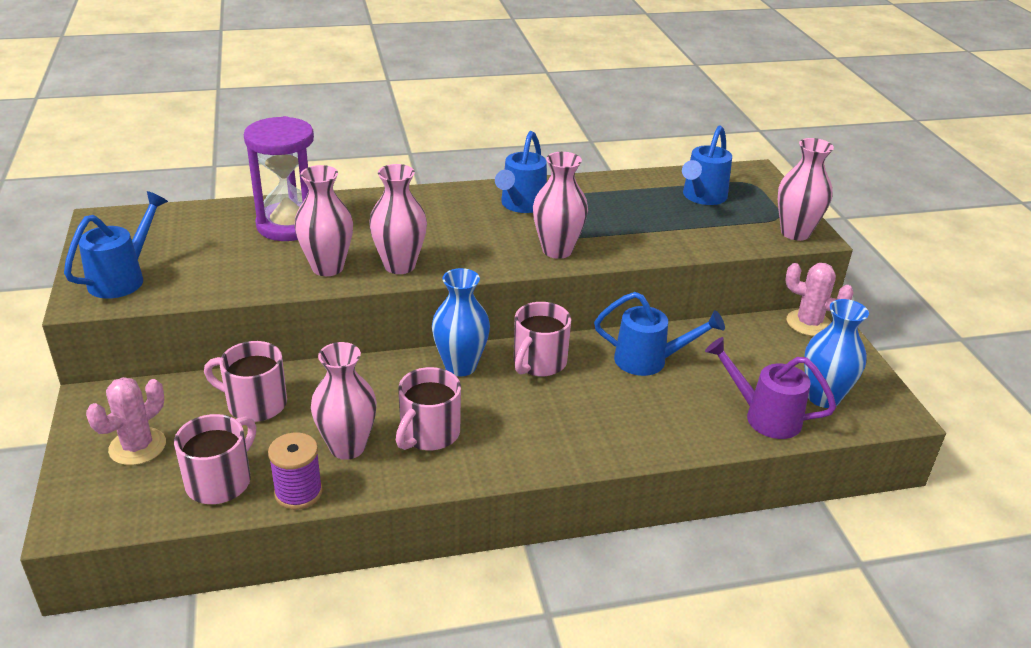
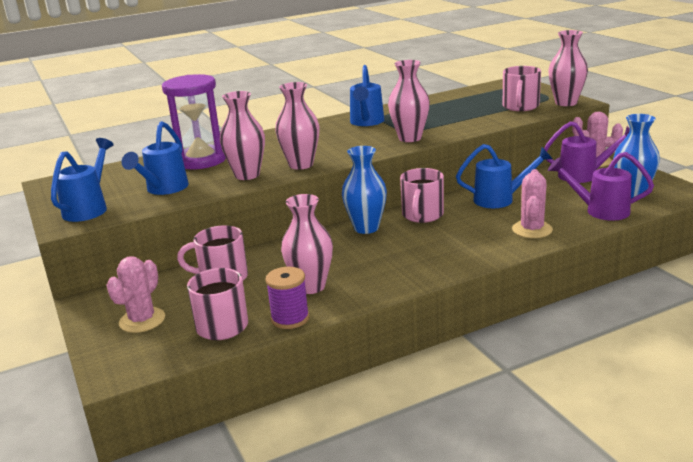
camera: 10 degrees left, 10 degrees down
(429, 434) = (368, 267): pink mug -> pink mug (520, 107)
(659, 425) = (532, 230): none -> pink cactus
(702, 197) = (489, 98): blue watering can -> blue watering can (164, 189)
(780, 345) = (583, 175): none -> purple watering can

